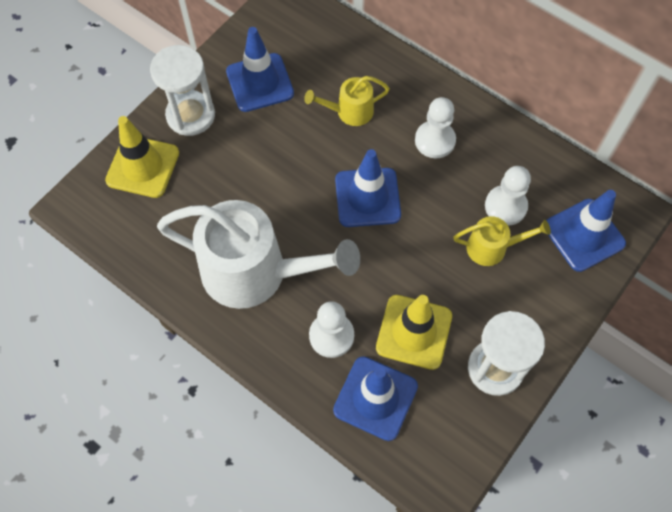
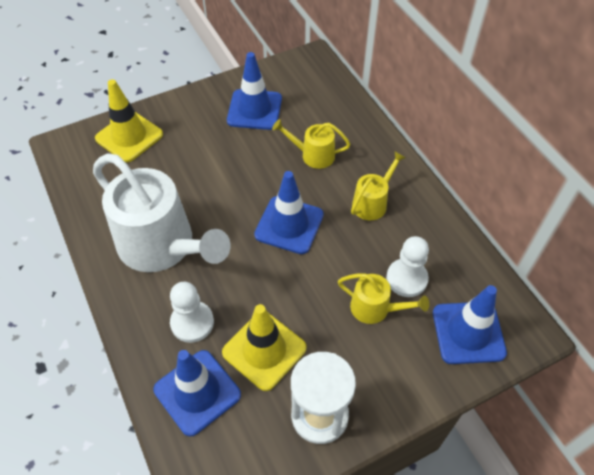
camera: 25 degrees right, 10 degrees down
(190, 115) = (188, 114): white hourglass -> none
(435, 140) = (372, 202): white pawn -> yellow watering can

